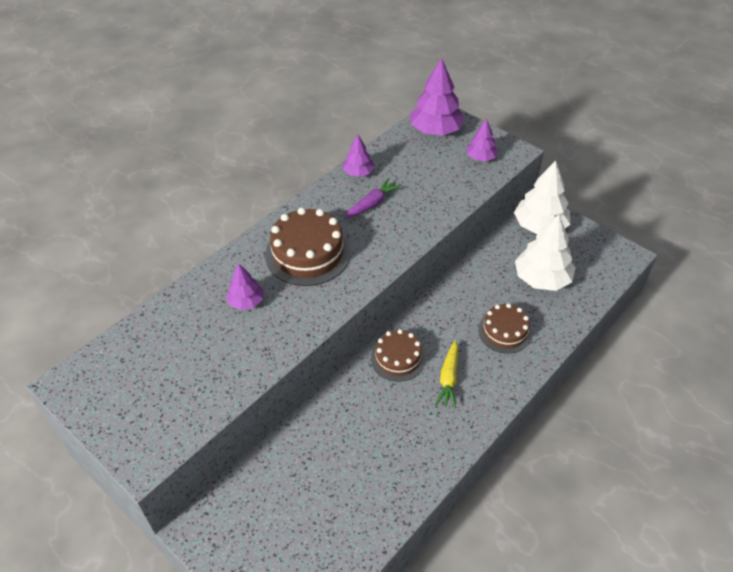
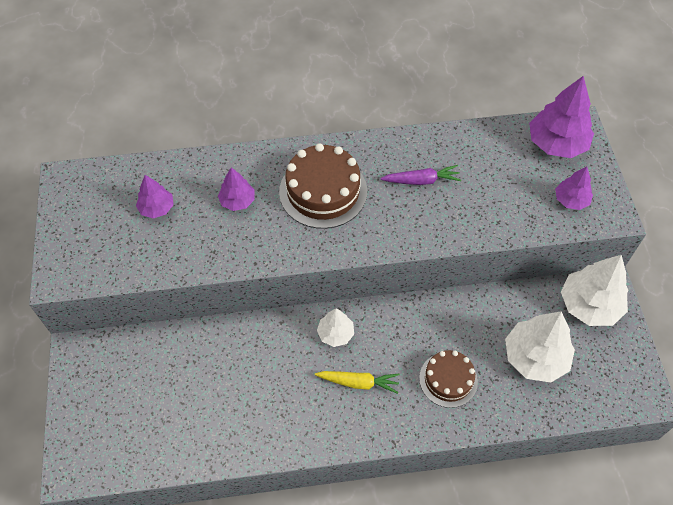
camera: 40 degrees right, 10 degrees up
(358, 173) = (440, 142): purple tree -> purple tree (157, 208)
(398, 358) = (335, 333): brown cake -> white tree
(448, 378) = (358, 382): yellow carrot -> yellow carrot turned 135 degrees counterclockwise

